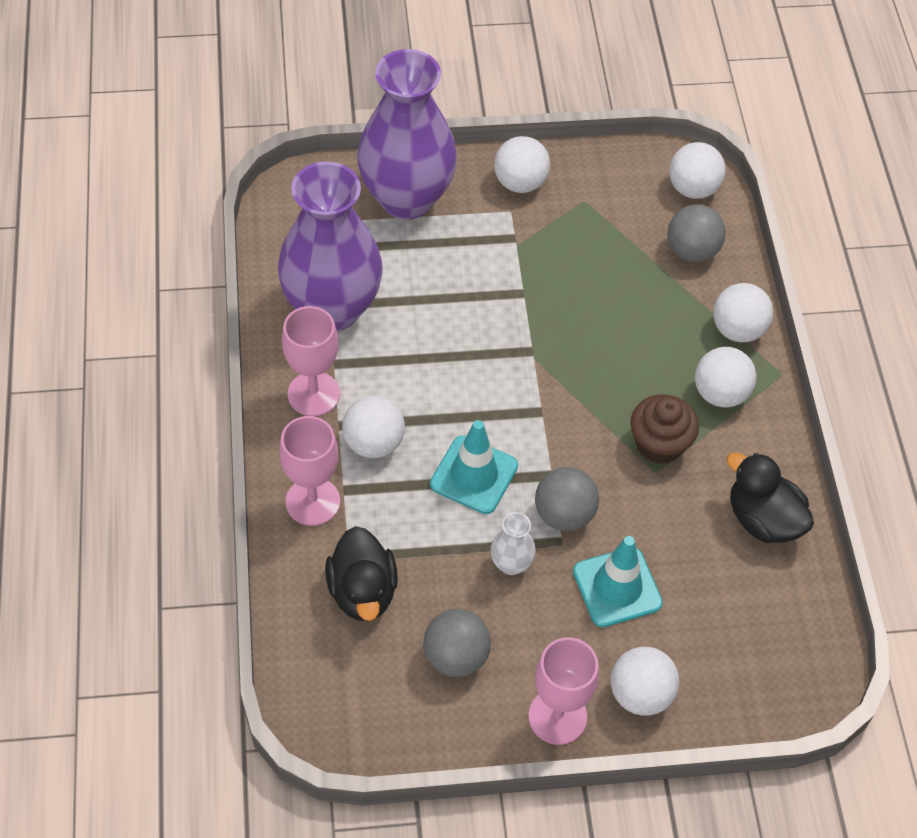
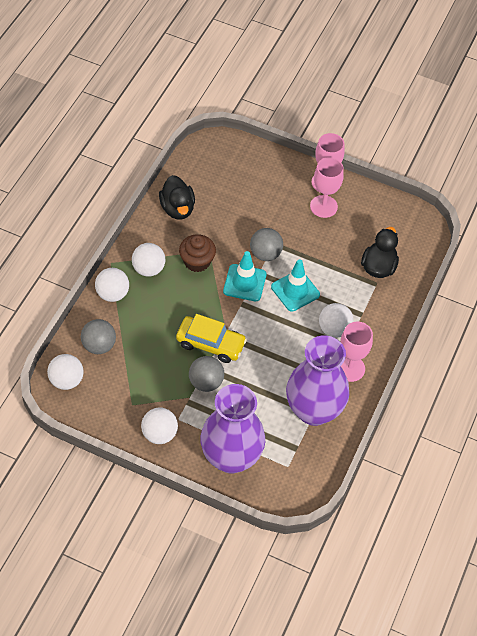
camera: 150 degrees left, 0 degrees up
(313, 501) = (379, 316): pink goblet -> pink goblet (323, 206)
(456, 656) = (353, 223): grey ball -> grey ball (206, 382)
(511, 564) = (304, 246): white vase -> none
(542, 329) = (210, 344): none -> yellow car
(617, 587) = (264, 214): turquoise traffic cone -> turquoise traffic cone (244, 283)
(640, 694) = (285, 174): white ball -> none

